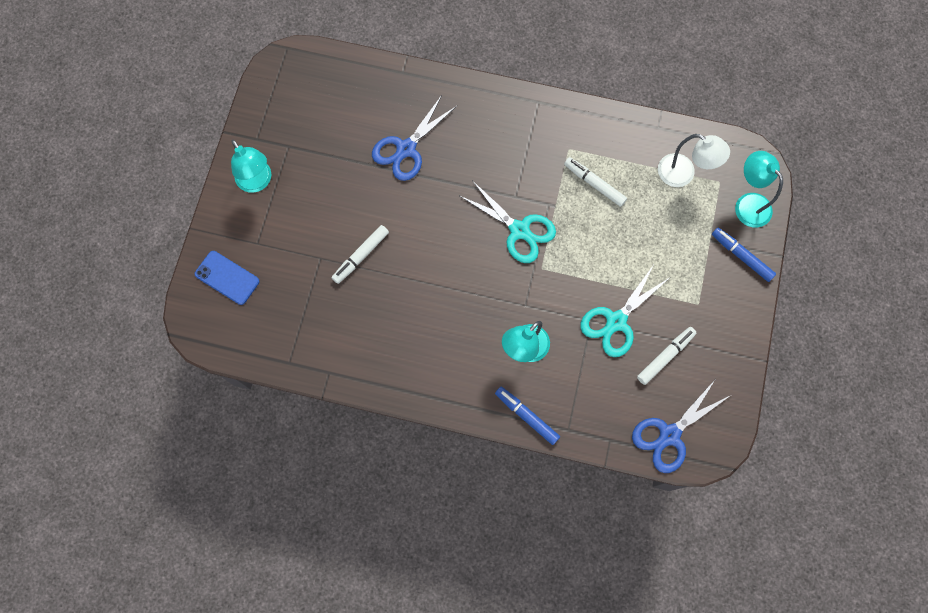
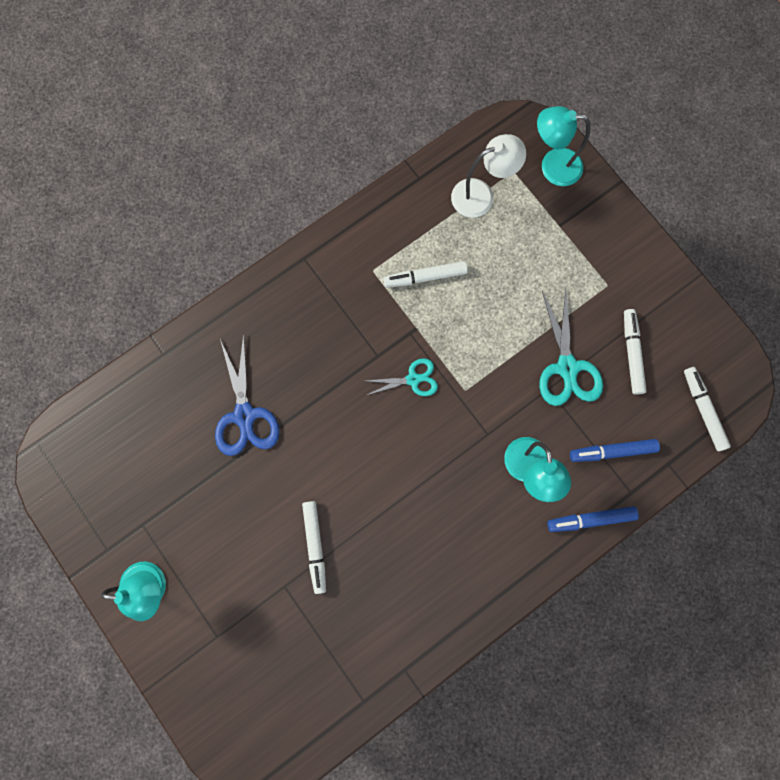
camera: 50 degrees left, 5 degrees up
(227, 278) = (227, 695): blue phone -> none
(519, 230) = (413, 379): turquoise scissors -> turquoise scissors, size x0.61
(669, 435) = (703, 410): blue scissors -> white marker
(741, 256) = (594, 213): blue marker -> blue marker (612, 451)

